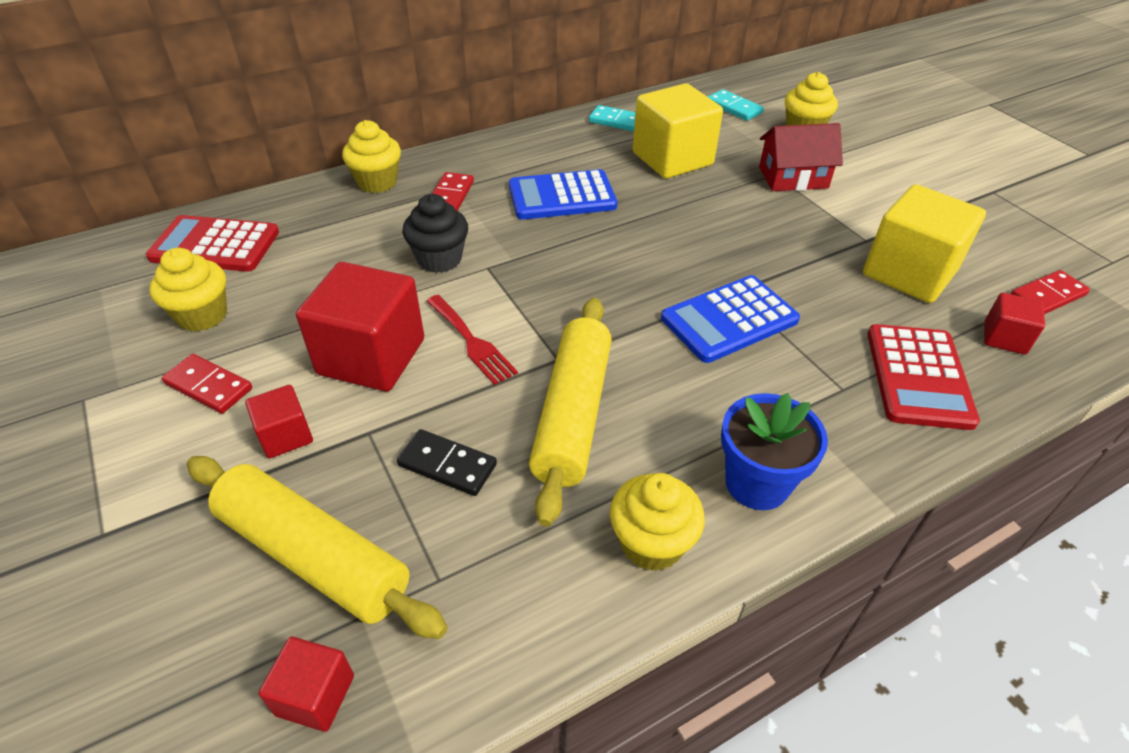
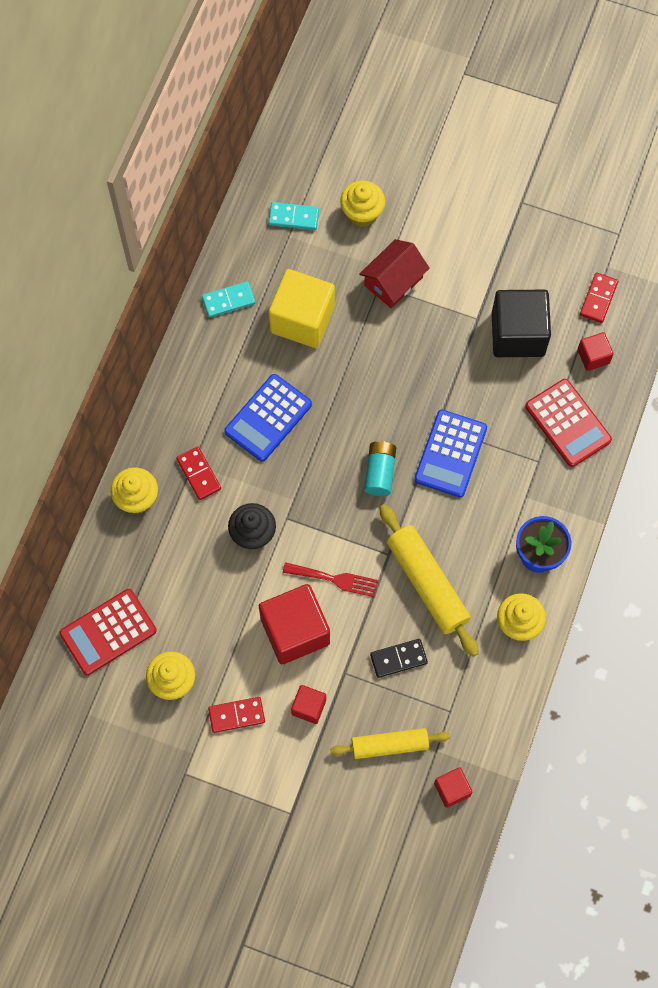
camera: 40 degrees left, 25 degrees up
(314, 555) = (389, 745): yellow rolling pin -> yellow rolling pin, size x0.66
(628, 289) = (380, 472): none -> turquoise battery
(909, 273) = (518, 334): yellow cube -> black cube

